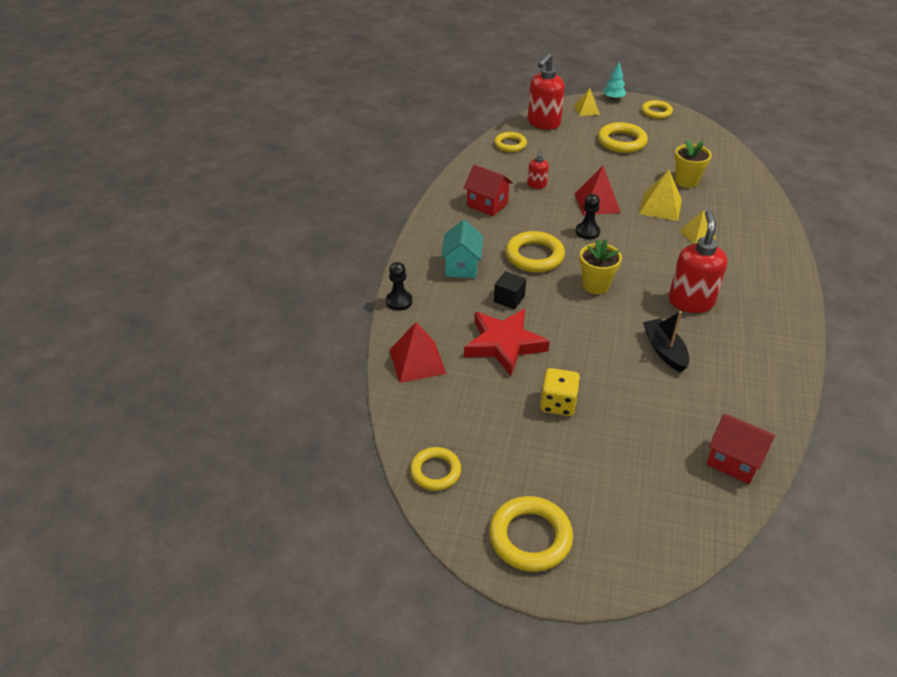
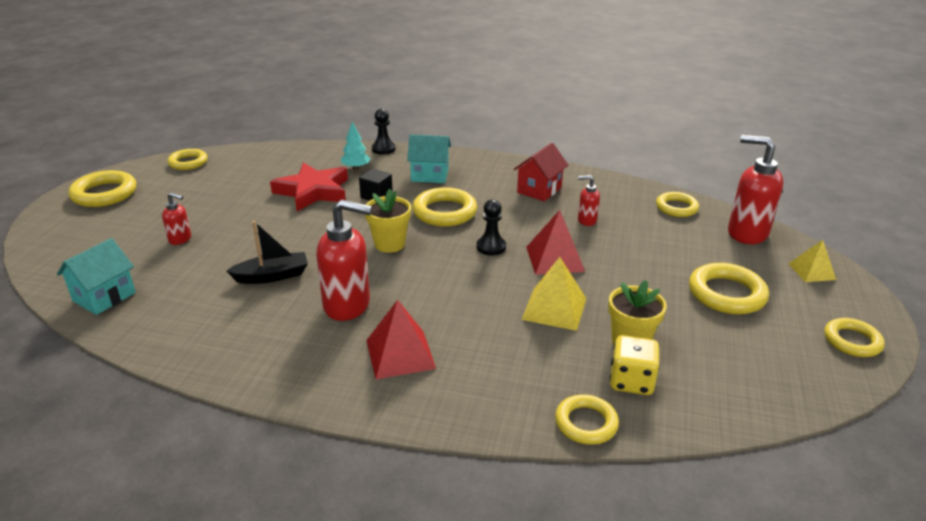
camera: 90 degrees right, 10 degrees down
(417, 361) = (306, 156): red pyramid -> red pyramid (400, 354)
(558, 404) = (228, 212): yellow dice -> yellow dice (631, 381)
(613, 98) = (871, 300): turquoise tree -> turquoise tree (356, 168)
(619, 430) = (180, 239): none -> red soap dispenser
(697, 234) = (489, 332): yellow pyramid -> none
(734, 461) = (104, 297): red house -> turquoise house
(765, 202) = (586, 423): none -> yellow ring

